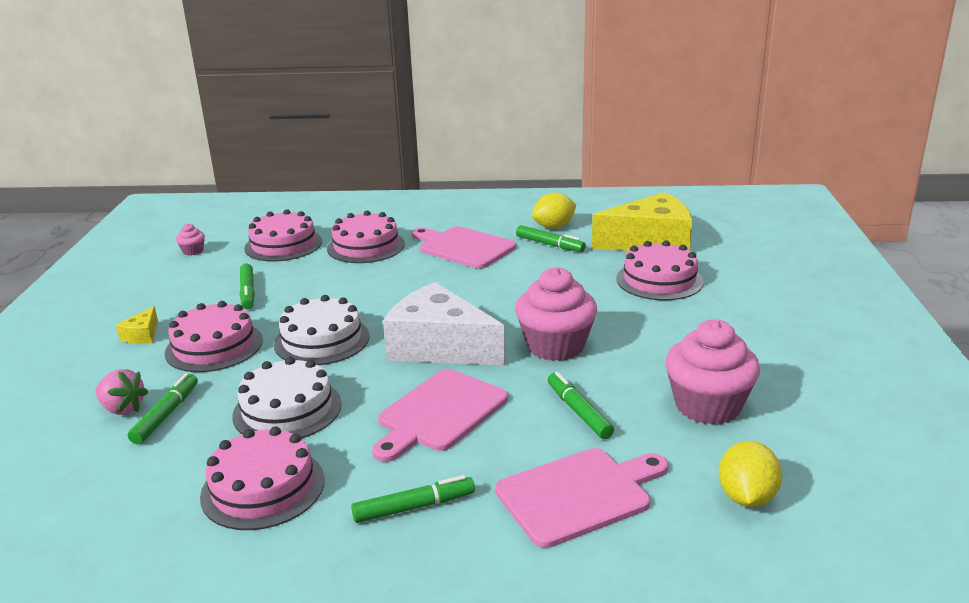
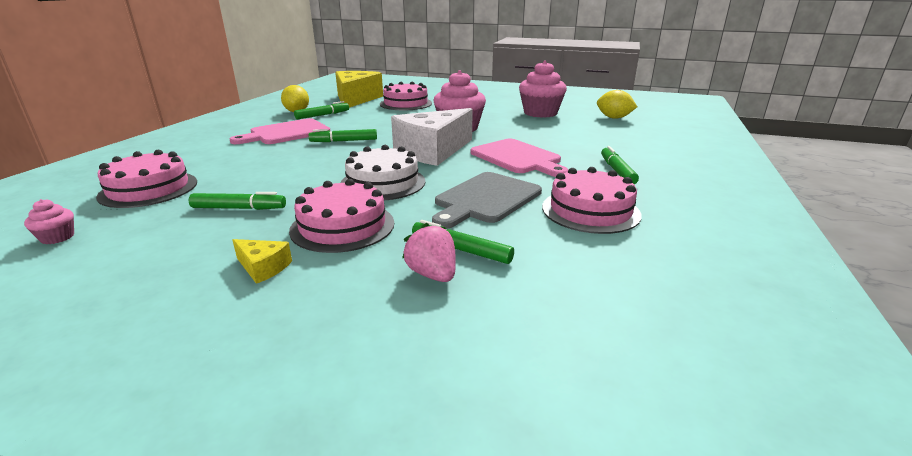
camera: 75 degrees left, 0 degrees up
(123, 409) = (432, 274): pink strawberry -> pink strawberry turned 75 degrees counterclockwise
(287, 409) = (485, 199): white cake -> grey cutting board
(366, 246) = (224, 159): pink cake -> none
(578, 412) = (533, 132): green marker -> green marker (344, 141)
(579, 494) = (609, 140): pink cutting board -> none

